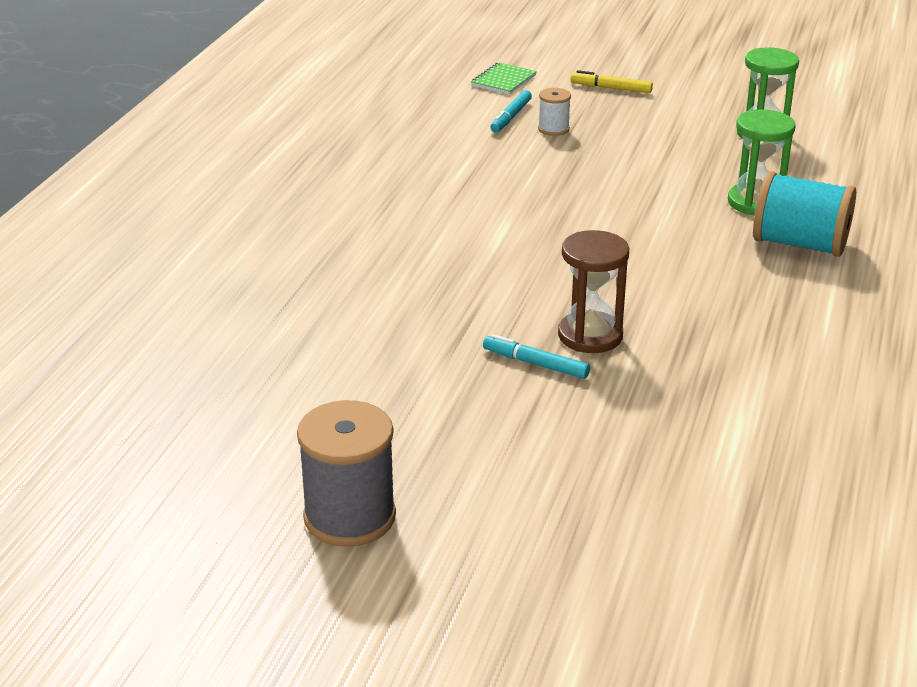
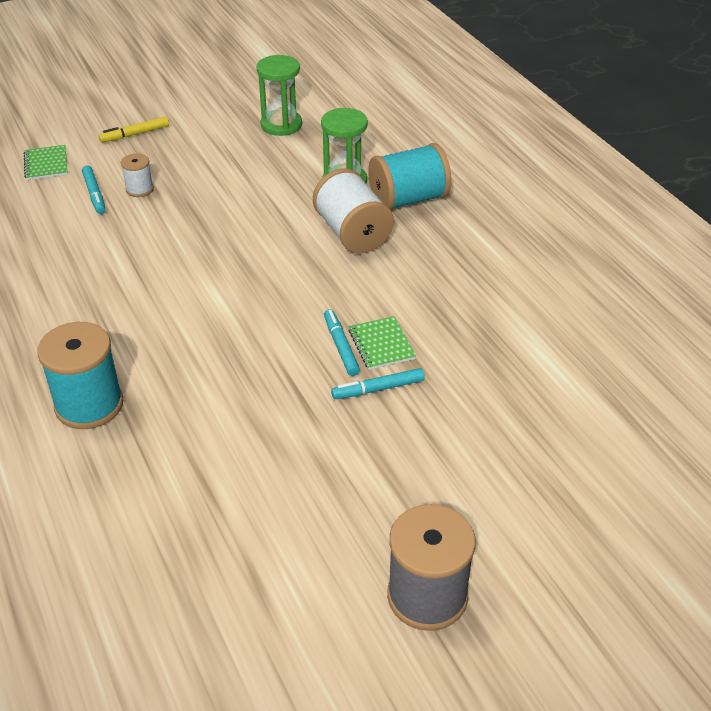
camera: 45 degrees left, 10 degrees up
(297, 252) = (89, 405): none -> turquoise spool
(551, 318) = (341, 346): none -> turquoise marker
(590, 335) = (381, 344): brown hourglass -> green notebook
(697, 244) = (352, 233): none -> white spool

